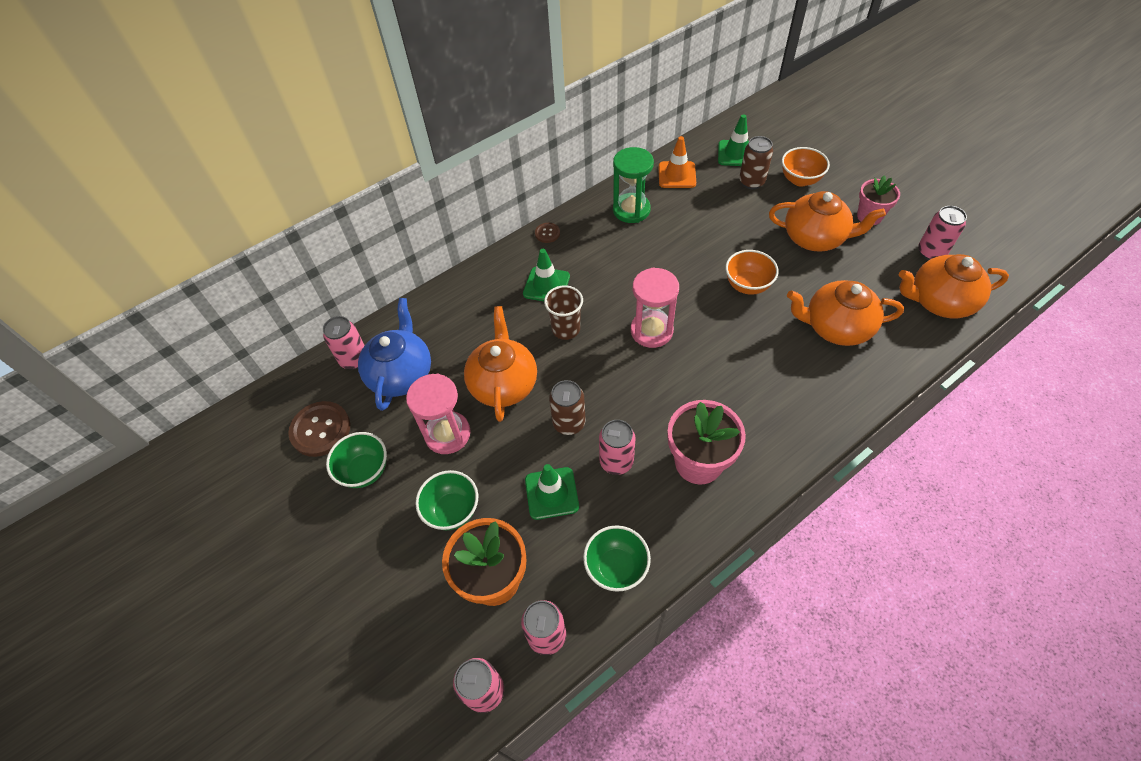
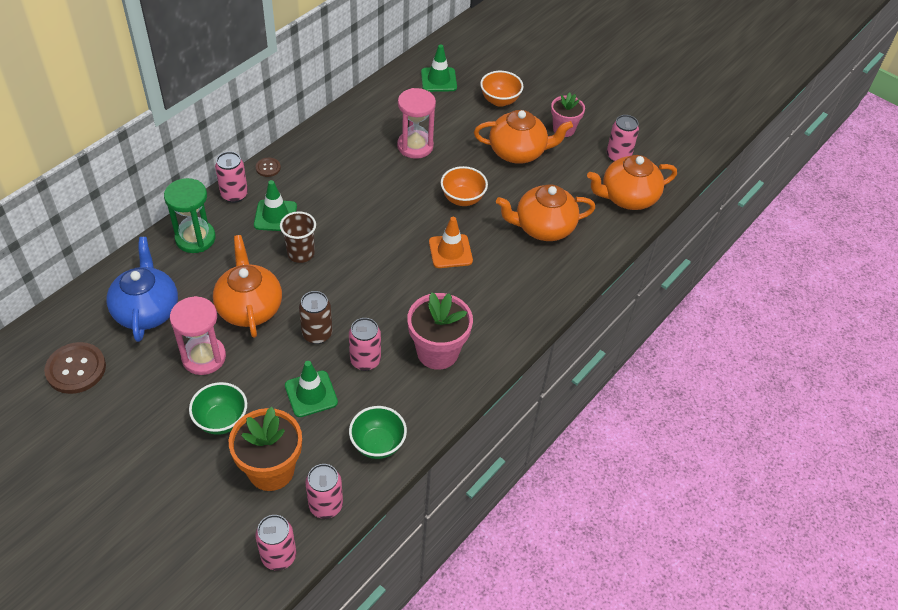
camera: 20 degrees left, 5 degrees down
(354, 359) = (95, 302): pink can -> pink can (234, 195)
(365, 471) = (129, 399): green bowl -> none
(631, 210) = (346, 139): green hourglass -> green hourglass (195, 238)
(651, 331) = (381, 247): pink hourglass -> pink hourglass (415, 146)
(677, 175) = (385, 104): orange traffic cone -> orange traffic cone (450, 251)
(751, 182) = (456, 105): brown can -> none

